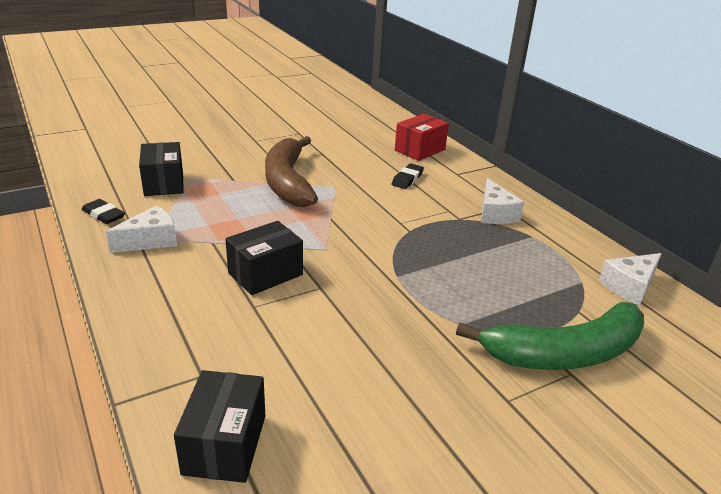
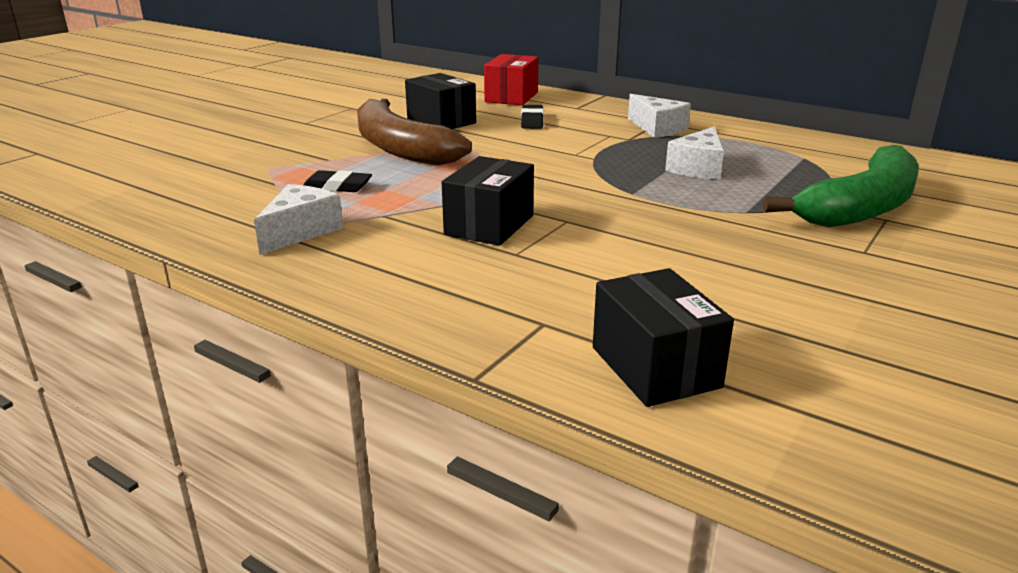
camera: 25 degrees left, 5 degrees down
(103, 215) = (196, 224): black eraser -> black eraser (337, 186)
(164, 183) = (239, 180): black box -> black box (441, 121)
(629, 286) = (845, 151): white cheese -> white cheese (698, 168)

